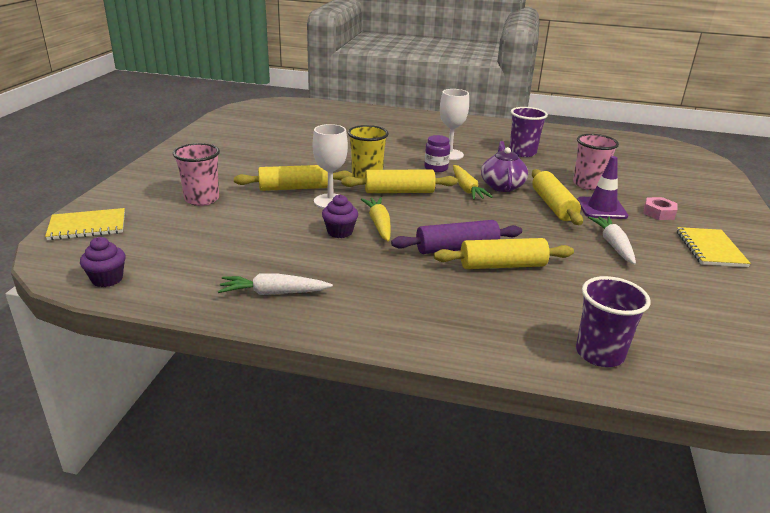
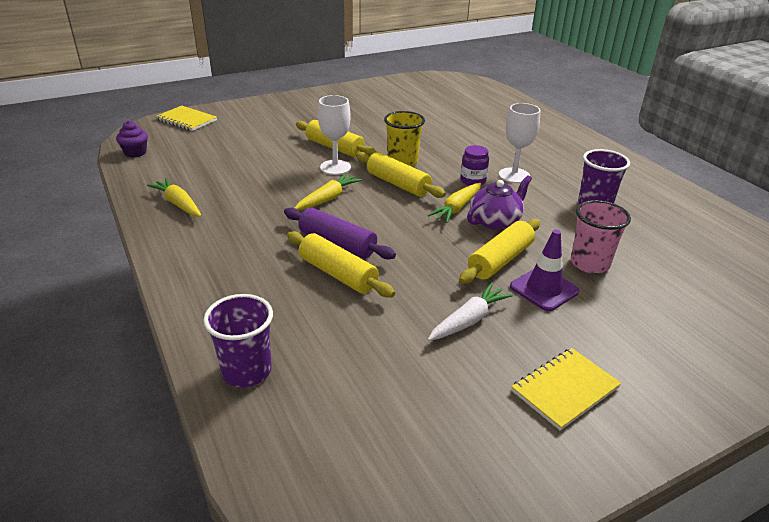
camera: 50 degrees right, 5 degrees up
(202, 199) = (268, 130): pink cup -> none
(274, 293) = (178, 204): white carrot -> yellow carrot
(340, 232) = (293, 190): purple cupcake -> none
(658, 213) = (600, 328): pink nut -> none

